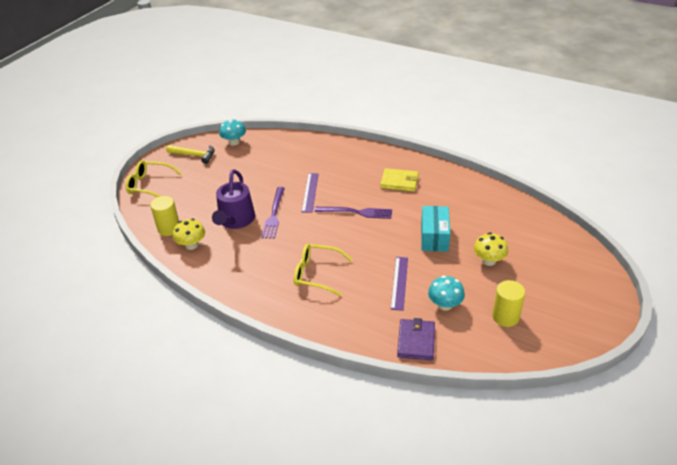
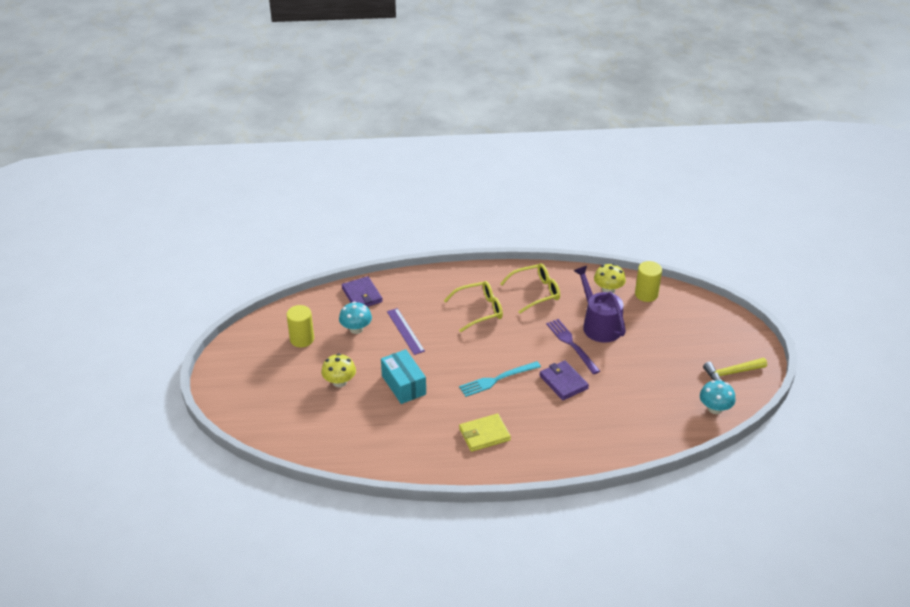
camera: 145 degrees right, 0 degrees up
(149, 185) = (724, 323): yellow glasses -> yellow glasses (535, 292)
(310, 192) = (563, 382): purple ruler -> purple wallet
(356, 212) = (497, 379): purple fork -> turquoise fork

